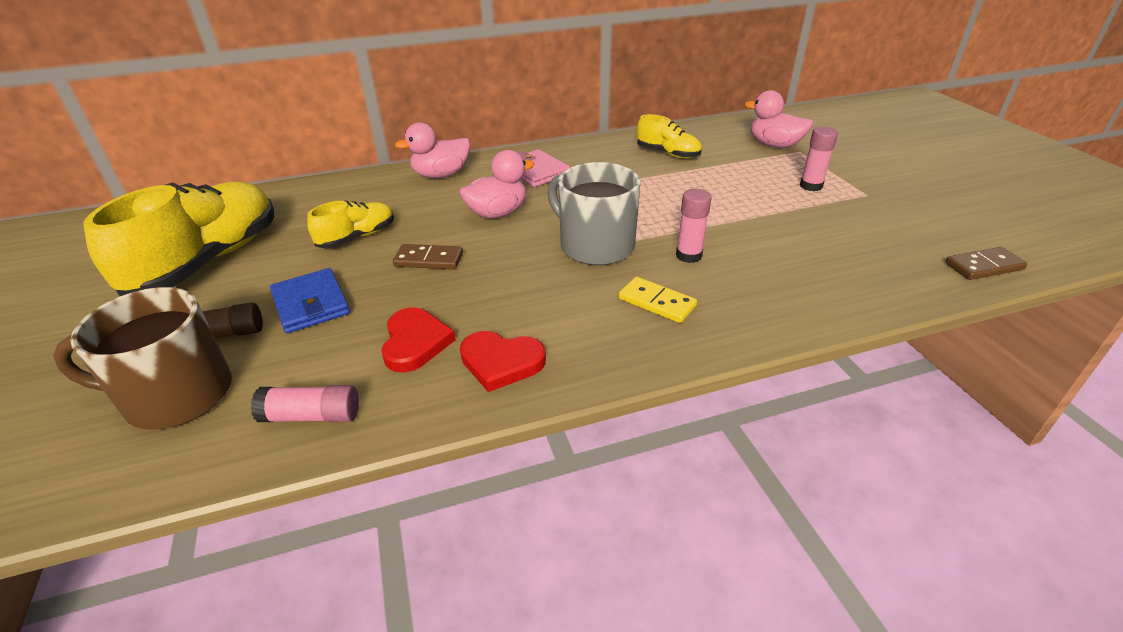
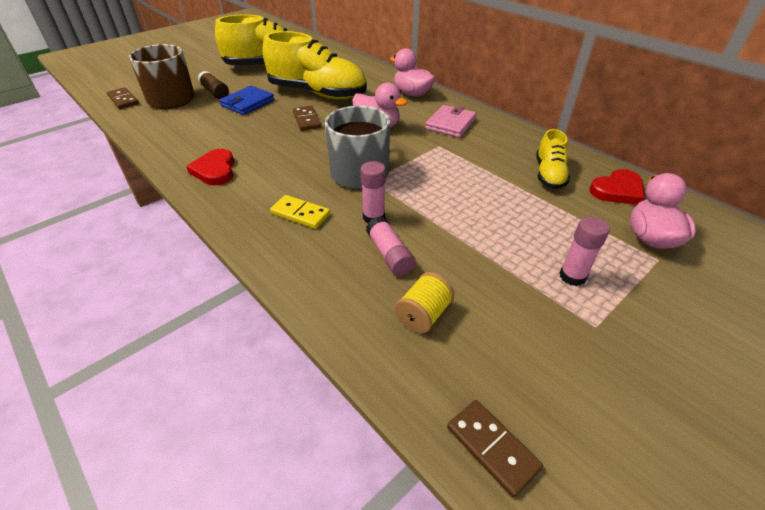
camera: 65 degrees right, 5 degrees up
(83, 474) = (123, 100): none -> brown domino
(312, 416) = (162, 132): pink glue stick -> pink glue stick (389, 254)
(357, 237) = (317, 93): yellow shoe -> yellow shoe, size x2.00
(415, 342) = (225, 140): red heart -> red heart (617, 190)
(657, 302) = (300, 214): yellow domino -> yellow domino turned 75 degrees counterclockwise
(844, 261) = (423, 315): none -> yellow spool

